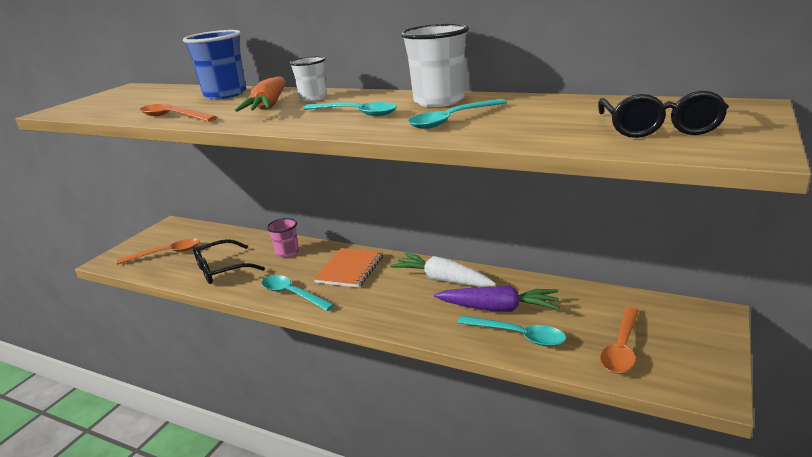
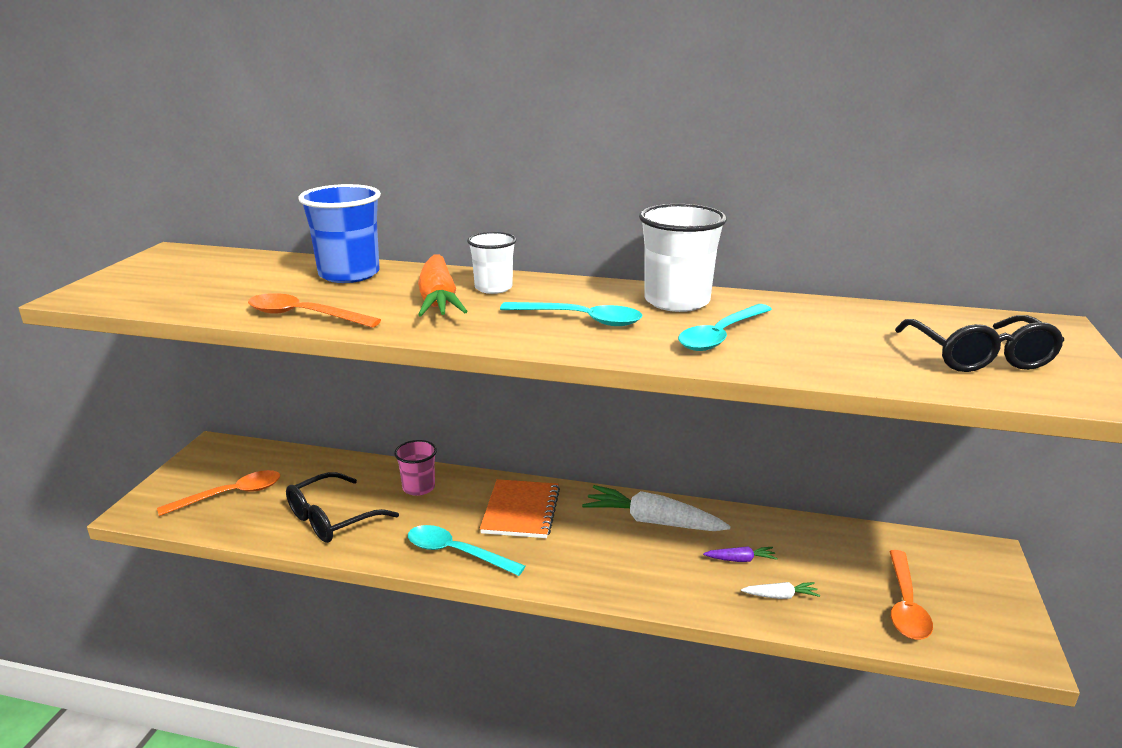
camera: 15 degrees left, 0 degrees up
(498, 308) = (740, 560): purple carrot -> purple carrot, size x0.46
(518, 335) = (780, 596): turquoise spoon -> white carrot

